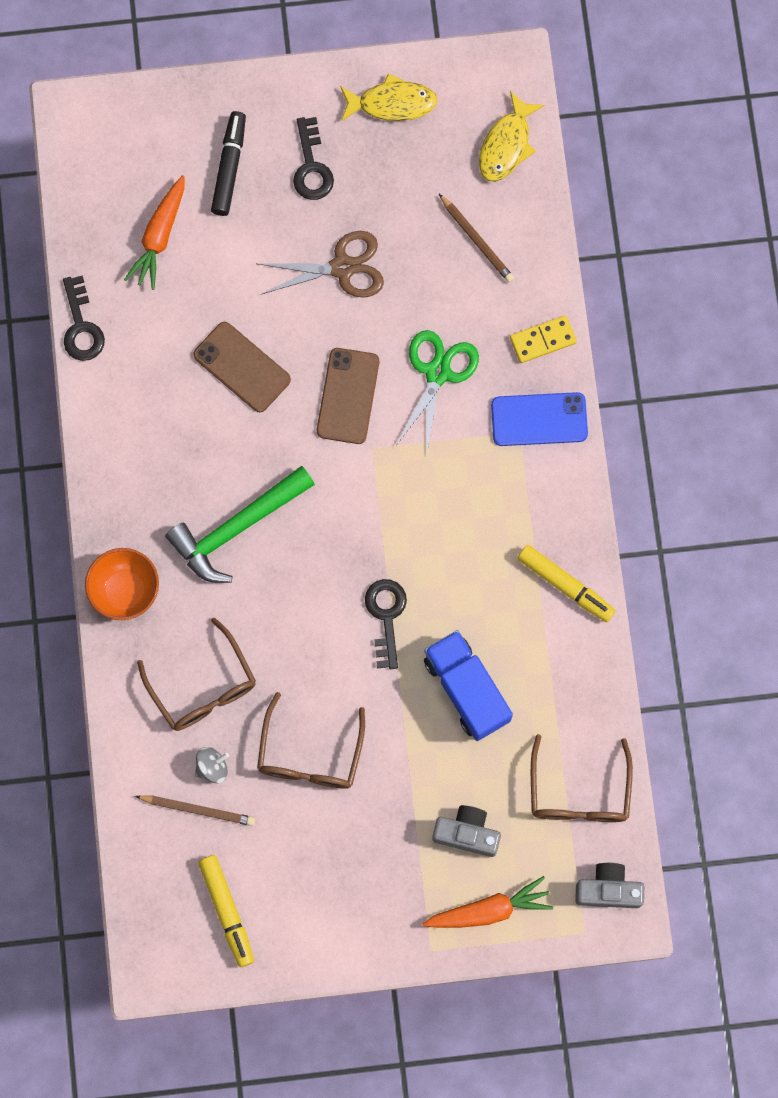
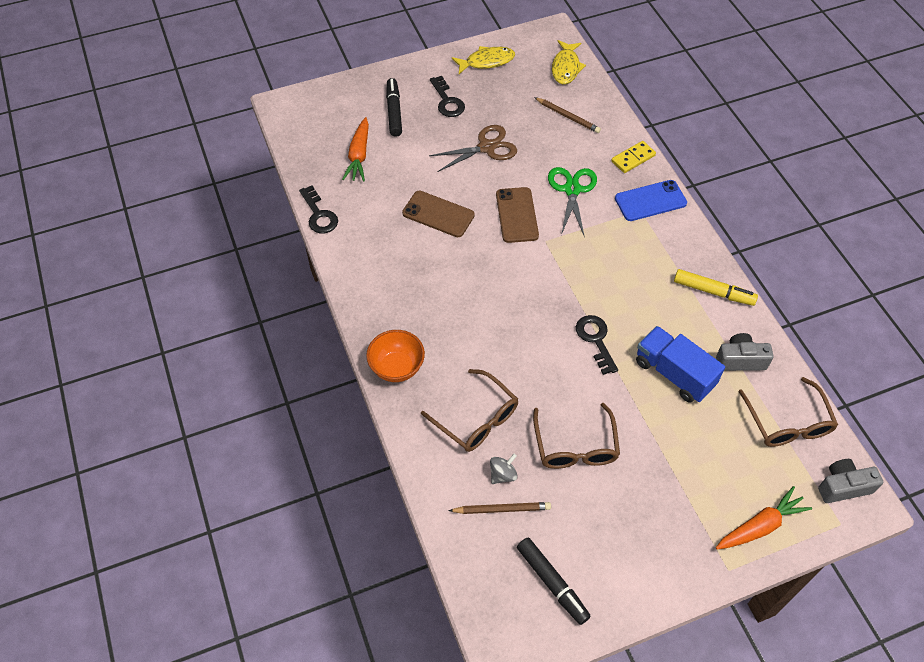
camera: 15 degrees left, 20 degrees down
(227, 911) = (552, 583): yellow marker -> black marker
(237, 528) = (467, 309): green hammer -> none
(467, 833) = (718, 473): grey camera -> grey camera (740, 360)

